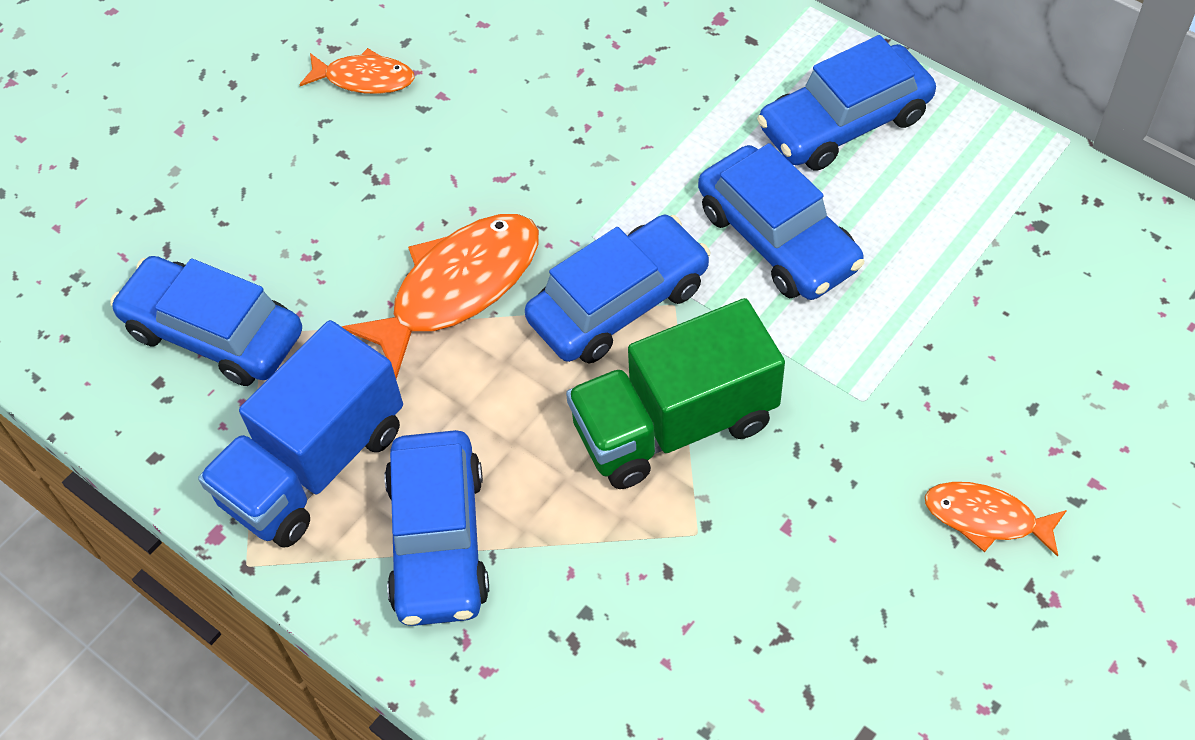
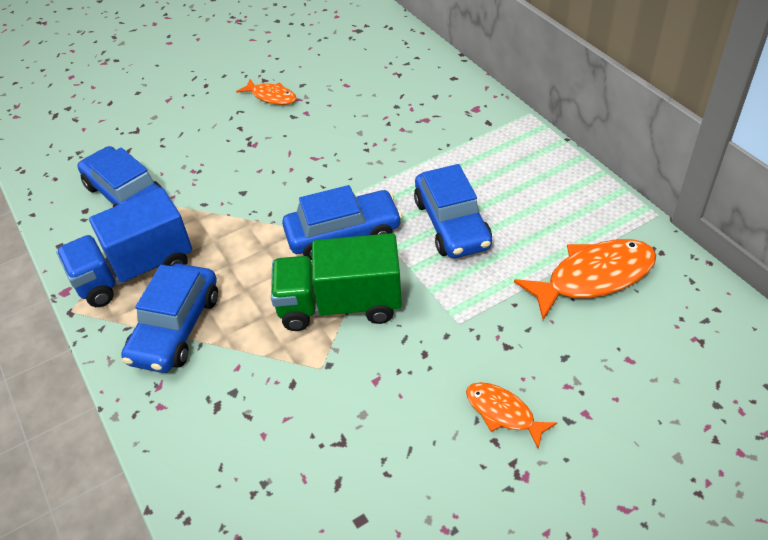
camera: 20 degrees right, 10 degrees down
(458, 288) = (261, 205): orange fish -> orange fish (593, 277)
(844, 122) = (521, 174): blue car -> none

